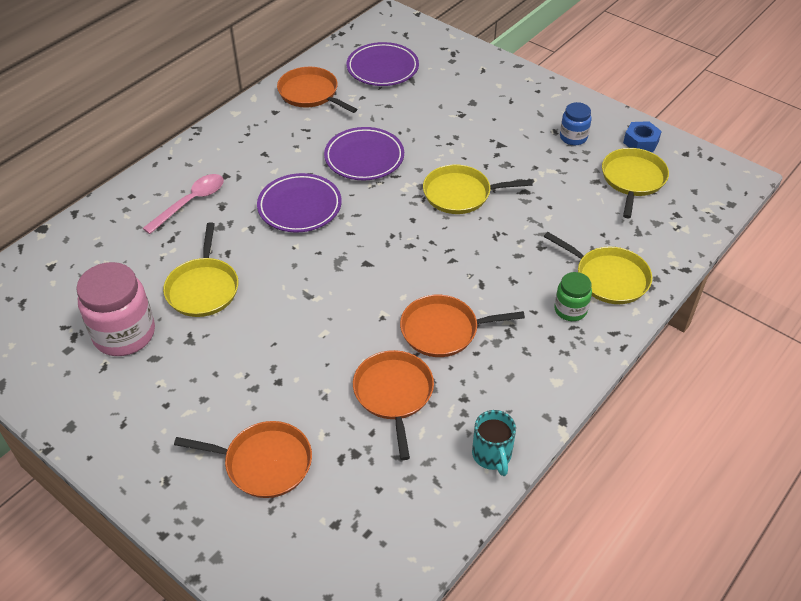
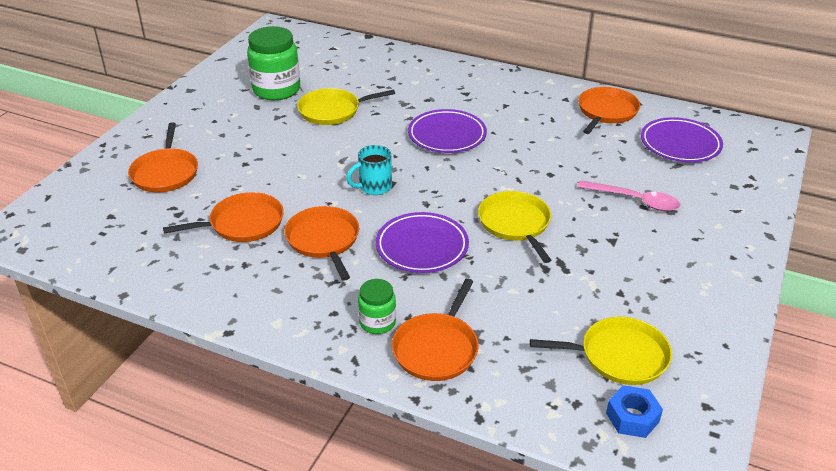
camera: 75 degrees right, 10 degrees down
(124, 334) = (276, 90): pink jar -> green jar
(190, 202) = (425, 85): pink spoon -> pink spoon (634, 201)
(364, 158) = (533, 157): purple plate -> purple plate (422, 247)
(492, 455) = (182, 290): turquoise mug -> turquoise mug (374, 187)
(573, 137) = (665, 296): blue jar -> none
(608, 277) = (437, 348): yellow pan -> orange pan
(641, 142) = (699, 358): blue nut -> blue nut (632, 417)

